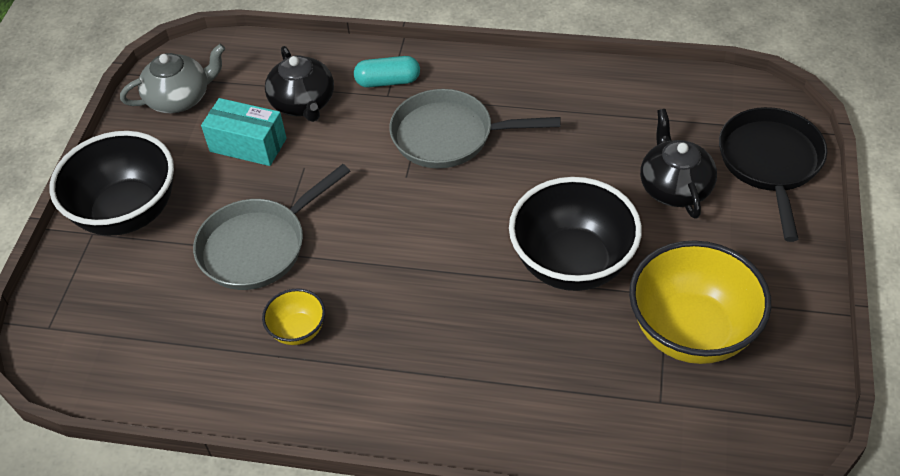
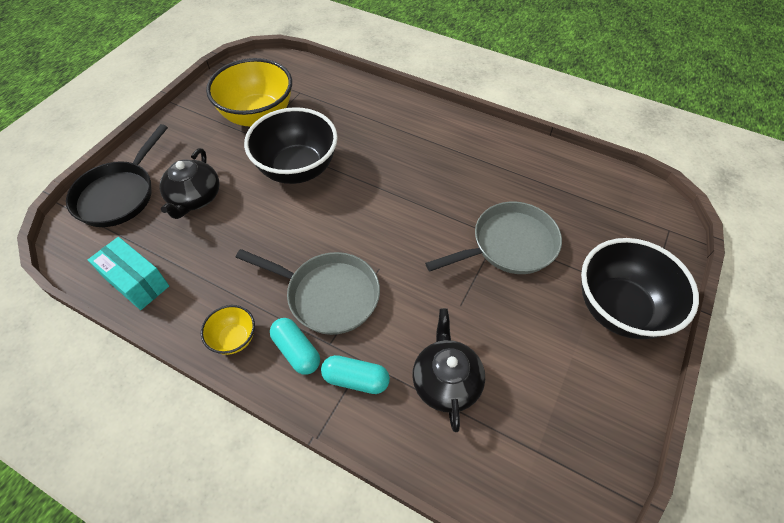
camera: 165 degrees left, 5 degrees up
(180, 98) = (575, 437): grey teapot -> none
(248, 145) = (507, 347): turquoise box -> turquoise box (136, 282)
(298, 330) = (489, 179): yellow bowl -> yellow bowl (234, 339)
(454, 85) = (297, 351): none -> turquoise capsule

